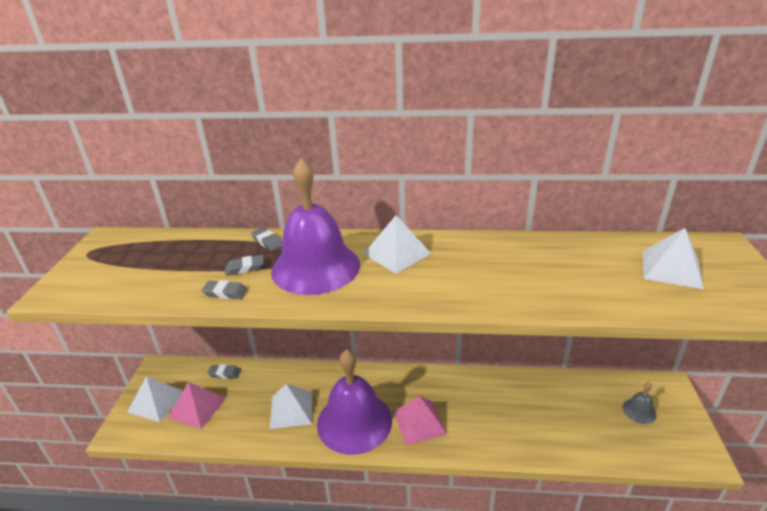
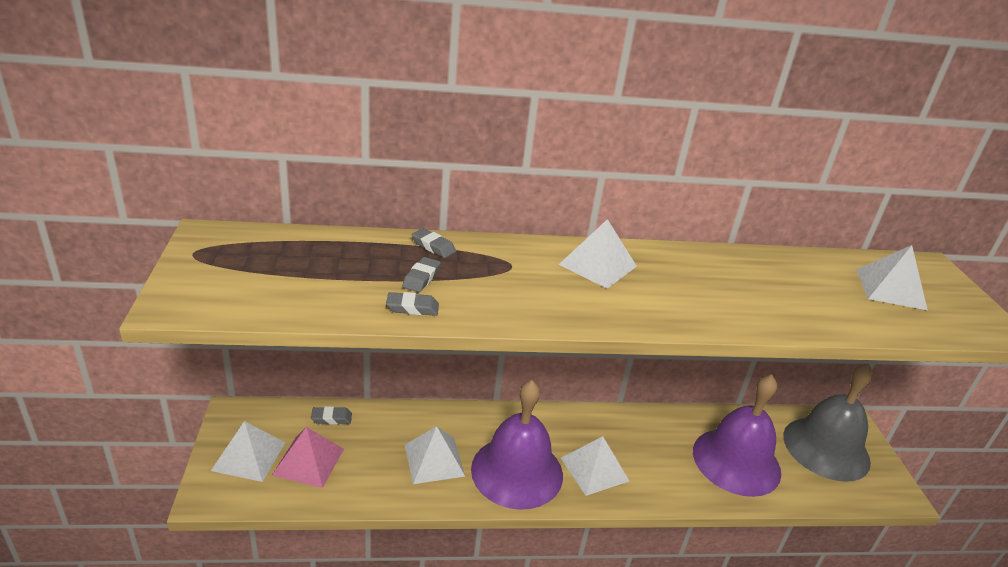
camera: 15 degrees left, 0 degrees up
(245, 268) = (421, 278): grey eraser -> grey eraser turned 45 degrees counterclockwise
(315, 267) = (509, 279): purple bell -> purple bell (736, 461)
(419, 422) = (594, 469): pink pyramid -> white pyramid
(639, 411) = (826, 448): grey bell -> grey bell, size x2.42

